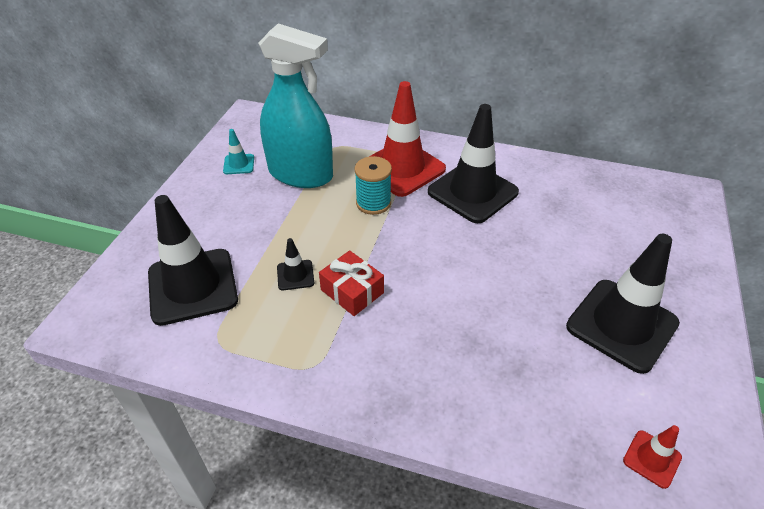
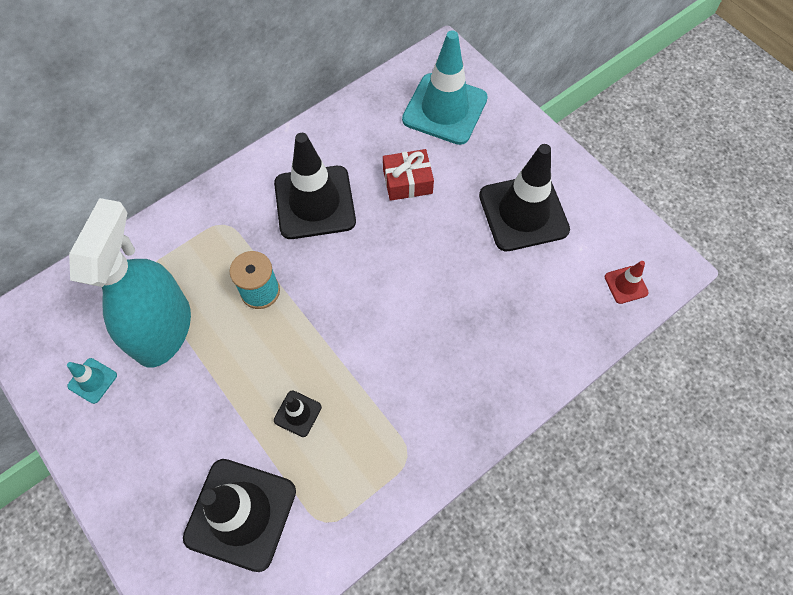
camera: 55 degrees left, 20 degrees up
(301, 174) = (163, 329): turquoise spray bottle -> turquoise spray bottle turned 45 degrees counterclockwise
(352, 291) = (352, 377): red gift -> red gift (407, 181)
(402, 168) = (234, 235): red traffic cone -> none
(645, 219) = (444, 109): none -> turquoise traffic cone

